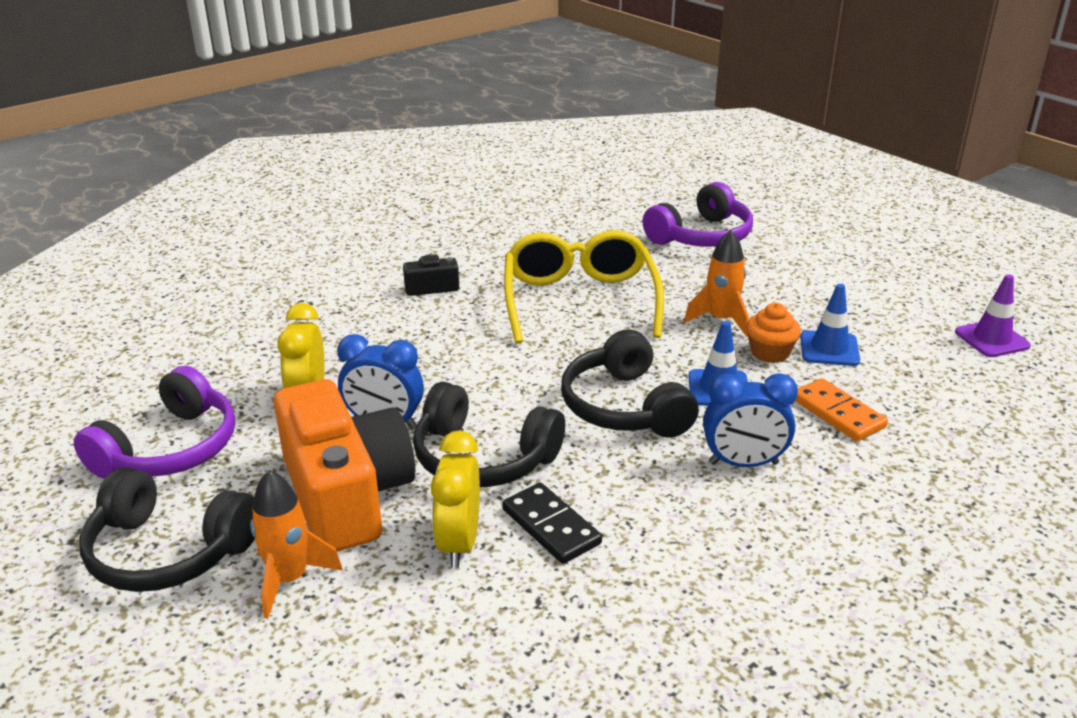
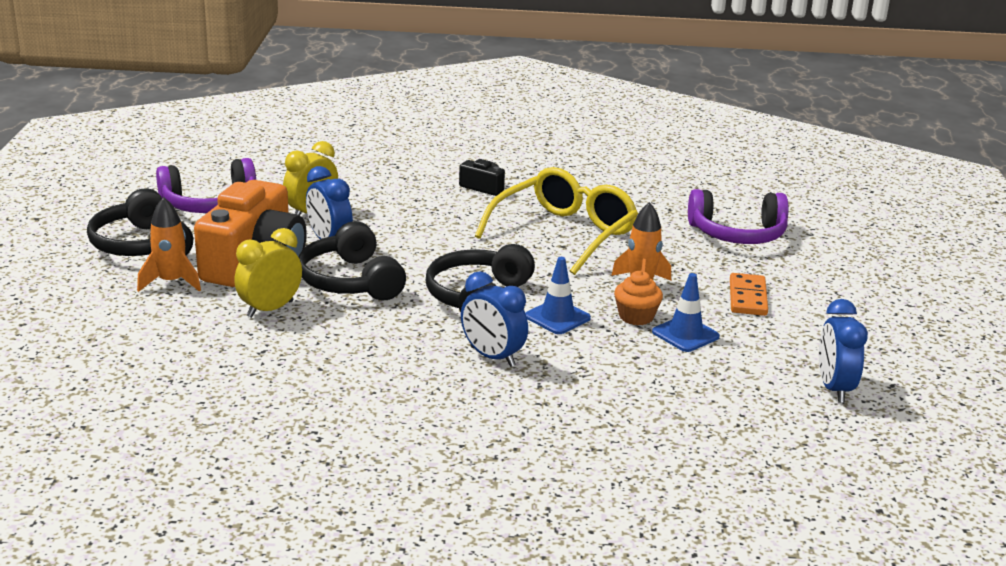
camera: 40 degrees right, 5 degrees down
(551, 526) = (327, 327): black domino -> none
(838, 413) = (611, 366): orange domino -> orange domino (748, 297)
(991, 339) = (834, 388): purple traffic cone -> blue clock

